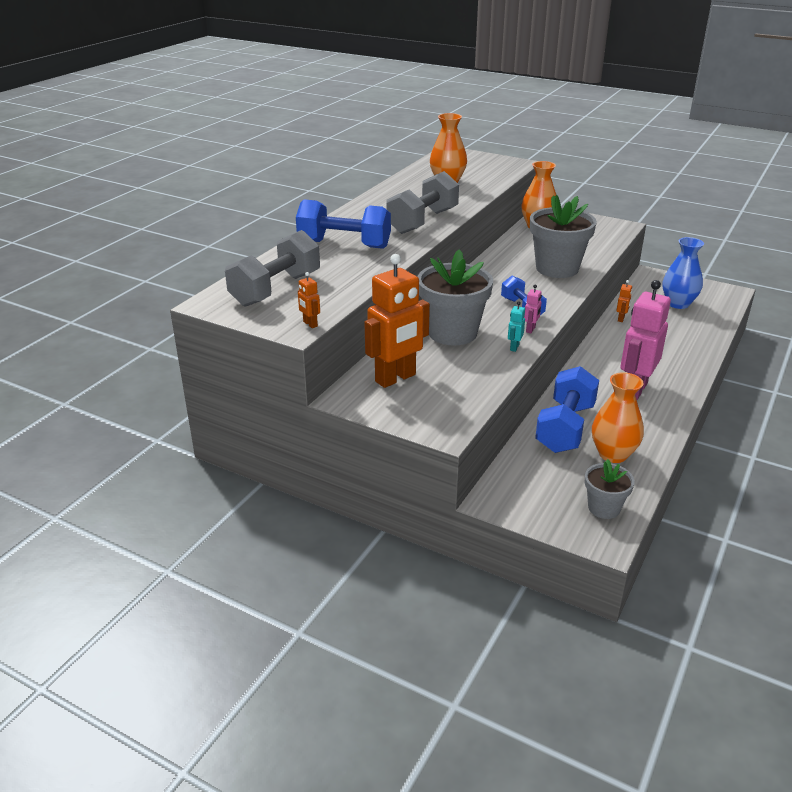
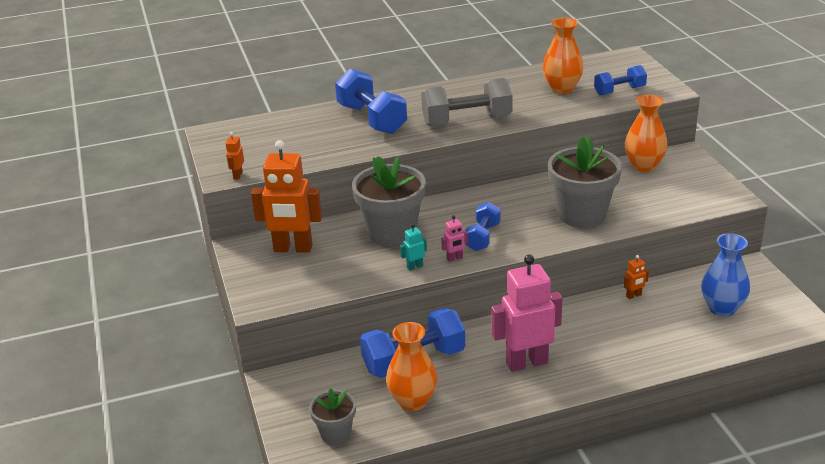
camera: 45 degrees right, 0 degrees up
(276, 289) = (264, 139): grey dumbbell -> none
(489, 172) = (619, 91): none -> blue dumbbell

